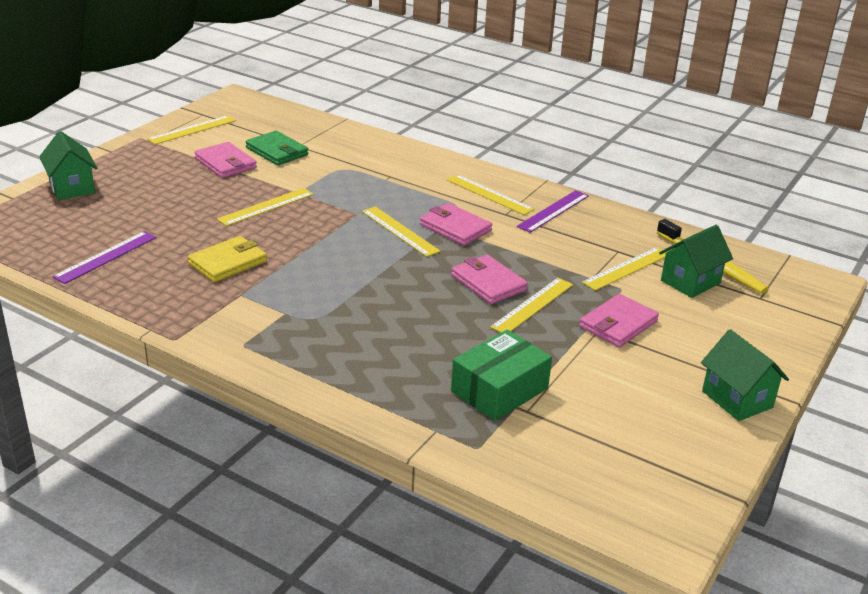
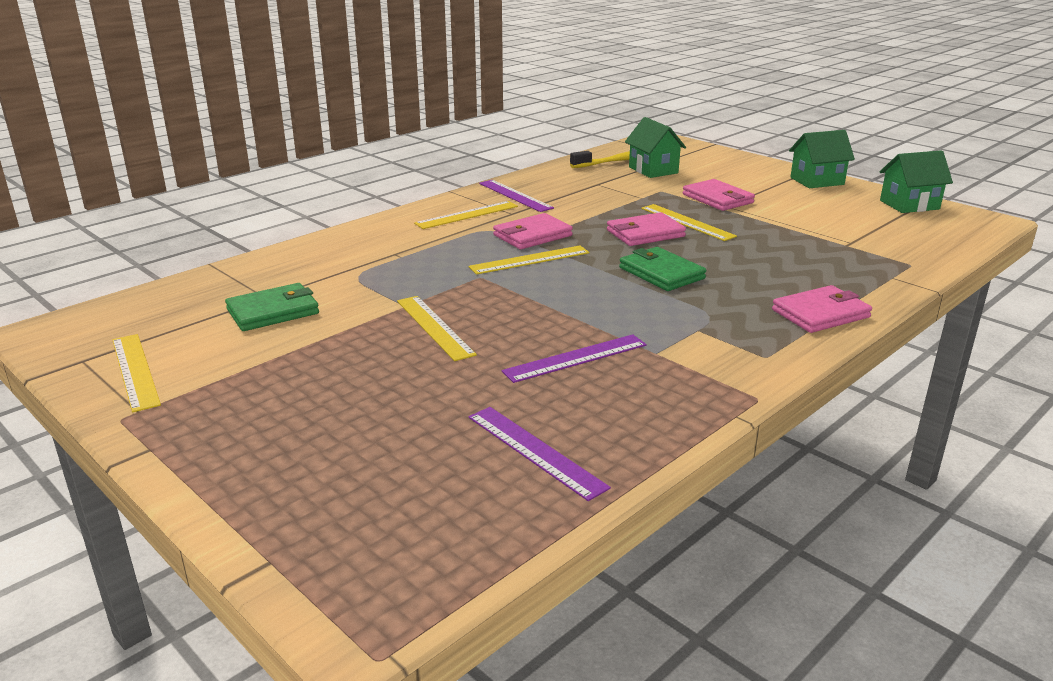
camera: 75 degrees left, 5 degrees down
(72, 187) = (270, 489): green house -> green house (909, 205)
(225, 163) = (282, 348): pink wallet -> pink wallet (820, 313)
(228, 262) = (575, 358): yellow wallet -> purple ruler
(395, 293) = (661, 273): none -> green wallet
(499, 390) = (824, 248): green box -> none
(627, 268) = (628, 185): yellow ruler -> none

